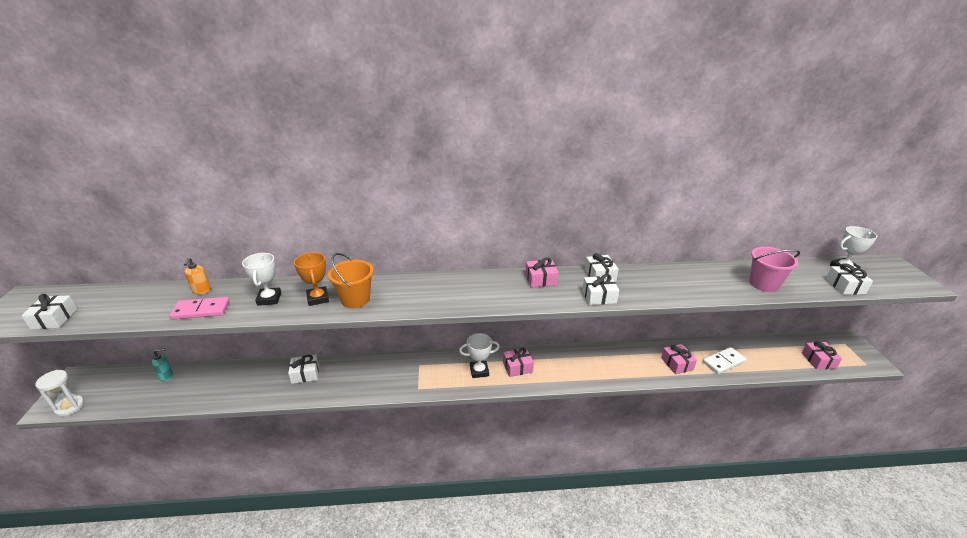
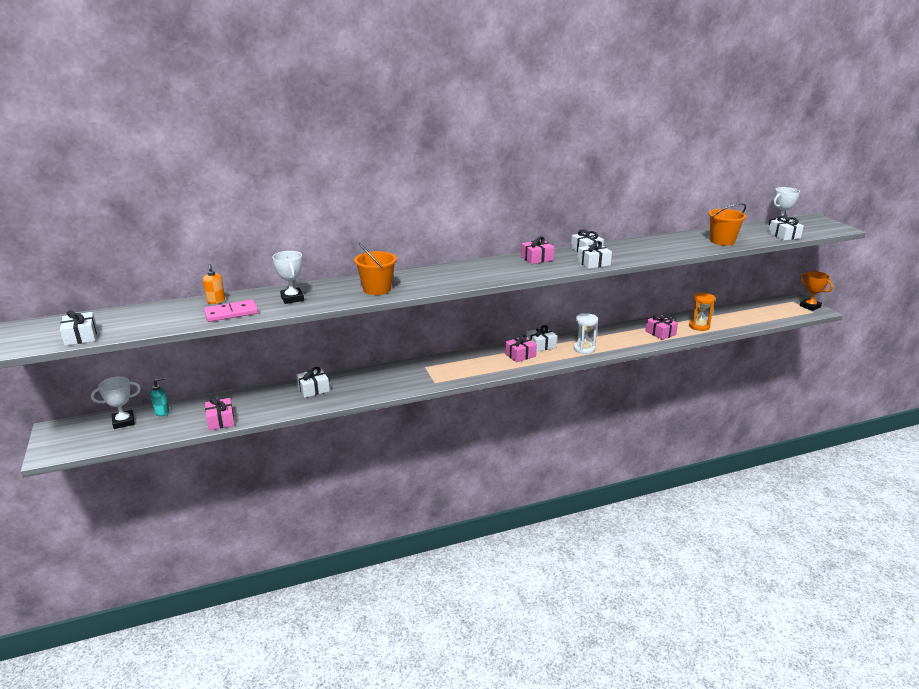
camera: 15 degrees left, 5 degrees down
(70, 407) = (71, 449): white hourglass -> white hourglass (584, 349)
(318, 298) = (340, 293): orange trophy -> orange trophy (810, 306)
(479, 371) = (485, 362): white trophy -> white trophy (123, 422)
(543, 357) = (541, 345): none -> white gift
(723, 362) = (699, 326): white domino -> orange hourglass
(764, 284) = (722, 241): pink bucket -> orange bucket
(818, 360) = (775, 315): pink gift -> pink gift (221, 420)

